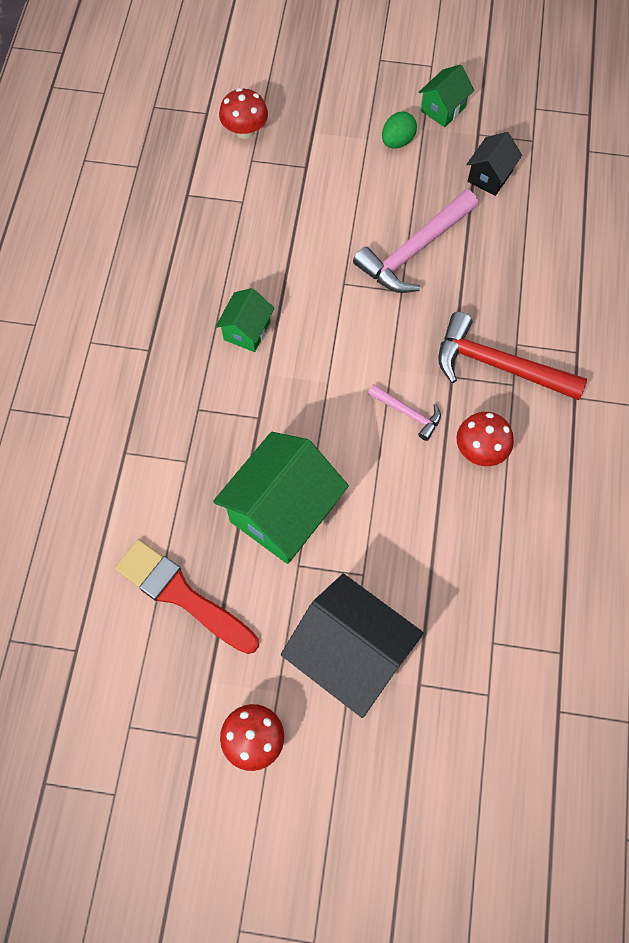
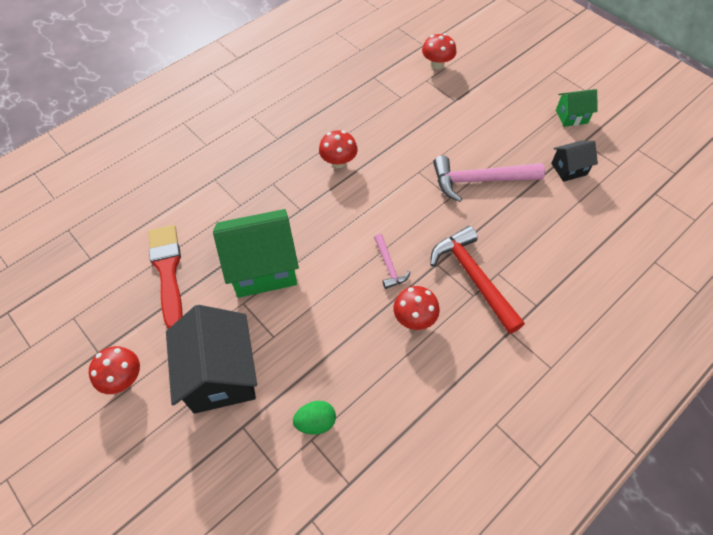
camera: 40 degrees right, 10 degrees down
(247, 331) = (338, 162): green house -> red mushroom
(397, 141) = (525, 118): green egg -> green egg (316, 422)

